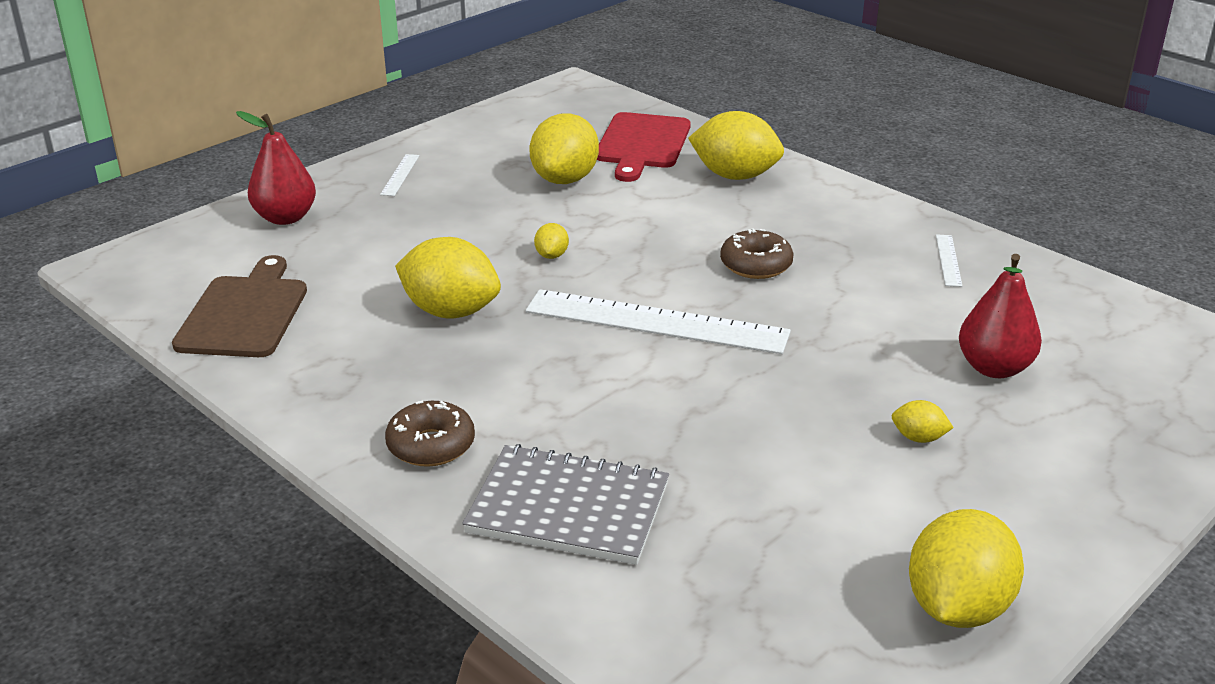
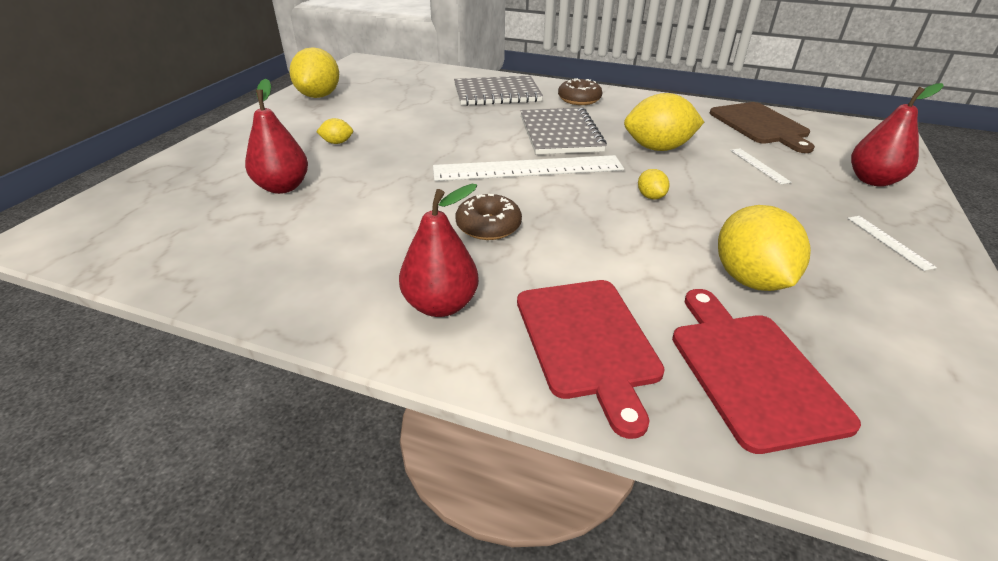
camera: 155 degrees right, 5 degrees up
(554, 370) = (560, 134): none -> grey notebook
(735, 176) = (588, 341): yellow lemon -> red cutting board
(834, 216) = (441, 305): none -> red pear
(948, 260) = (310, 275): white ruler -> white ruler (759, 165)

